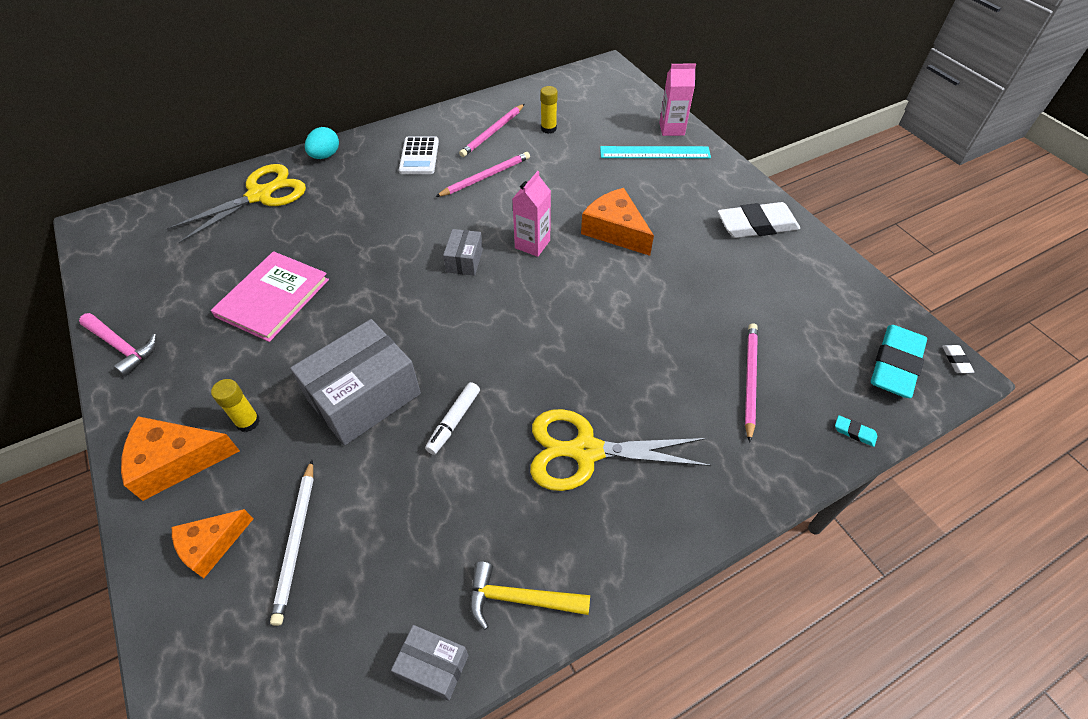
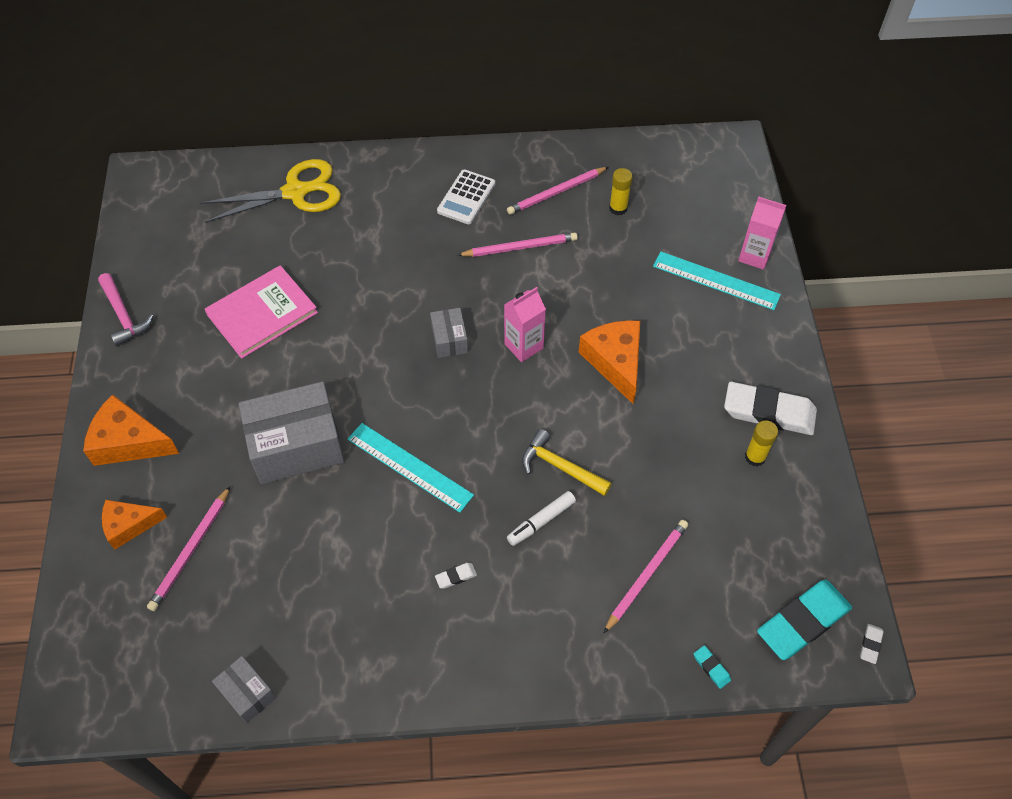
camera: 25 degrees right, 5 degrees up
(248, 422) = (195, 429): yellow glue stick -> yellow glue stick (755, 457)
(296, 541) = (191, 551): white pencil -> pink pencil
(325, 155) = (375, 164): turquoise egg -> none
(454, 421) = (359, 500): white marker -> white marker (541, 521)
(464, 260) = (449, 339): grey box -> grey box turned 45 degrees counterclockwise
(486, 374) = (409, 467): none -> turquoise ruler
(519, 599) = (335, 674): yellow hammer -> yellow hammer (560, 467)
(586, 451) = (456, 576): yellow scissors -> white eraser

